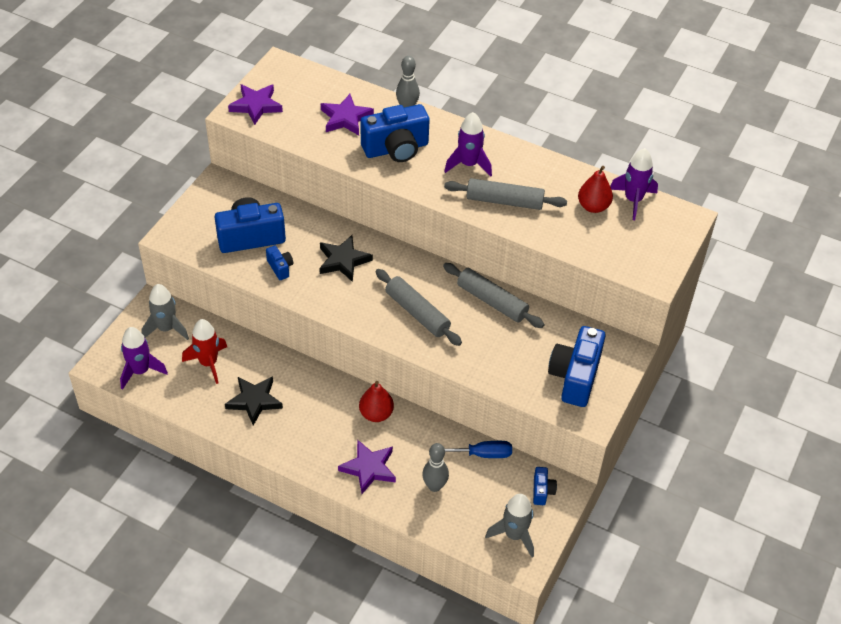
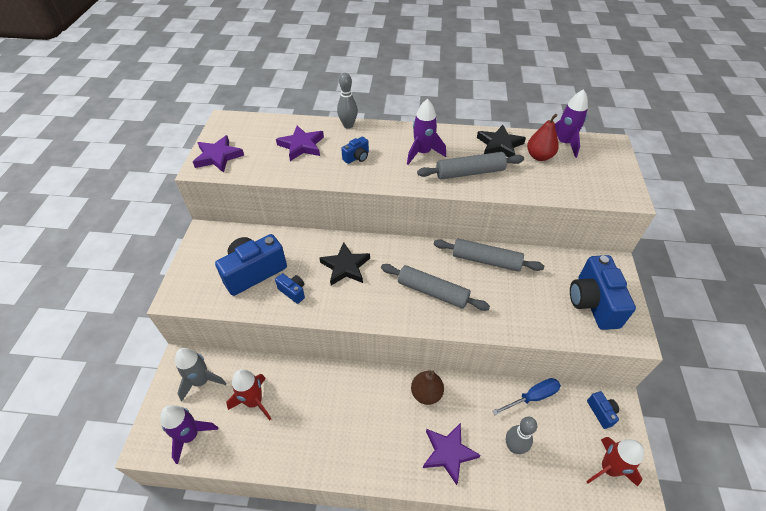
camera: 20 degrees left, 0 degrees up
(254, 401) = (312, 424): black star -> black star (499, 145)
(376, 414) = (426, 393): red pear -> brown pear
(396, 149) = (357, 157): blue camera -> blue camera, size x0.47
(514, 535) = (608, 468): grey rocket -> red rocket

